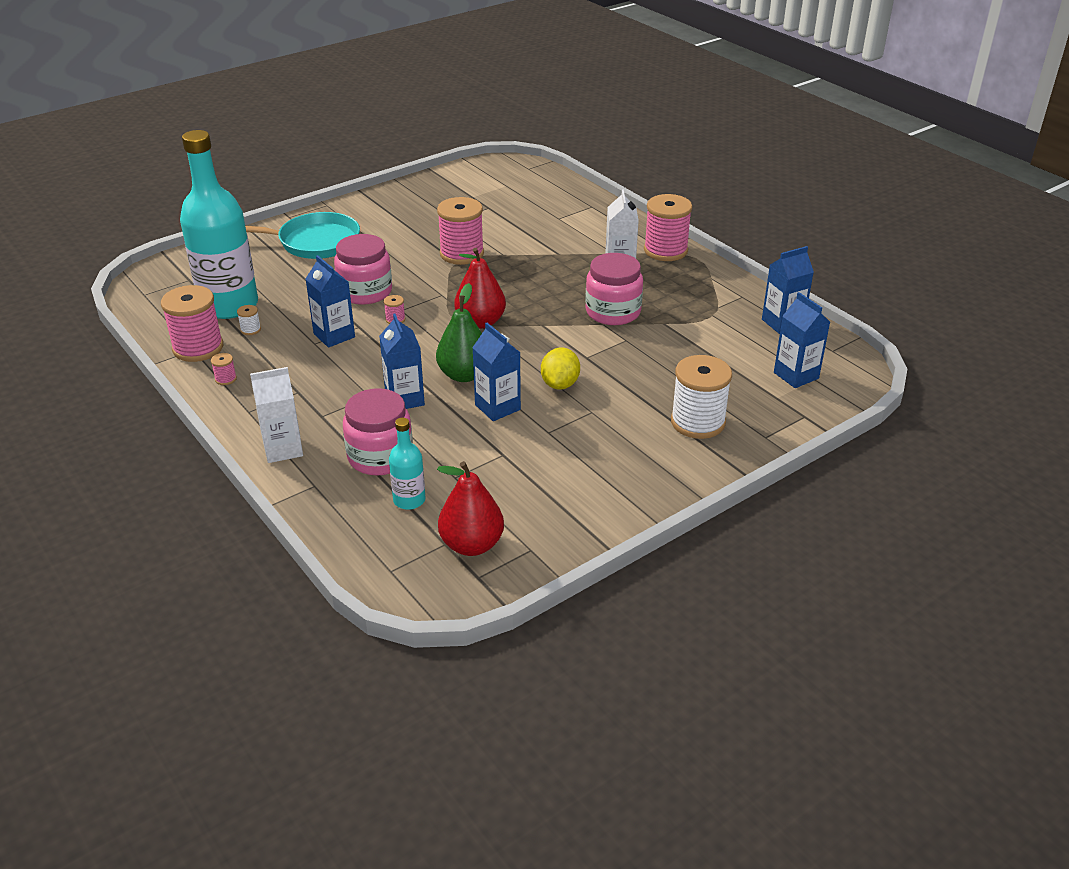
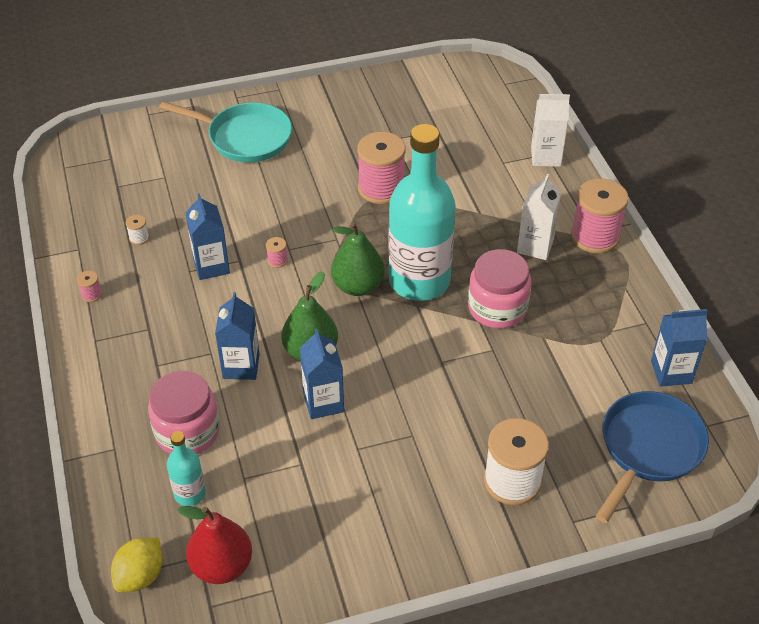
camera: 20 degrees right, 10 degrees up
(198, 348) = (83, 248): pink spool -> none
(229, 305) = (133, 201): turquoise bottle -> turquoise bottle (419, 281)
(283, 449) = (105, 396): white carton -> white carton (545, 157)
(365, 292) = (265, 216): pink jar -> none
(480, 322) = (357, 286): red pear -> green pear
(560, 384) = (398, 390): yellow lemon -> yellow lemon (140, 576)
(796, 375) = (648, 449): blue carton -> blue pan

